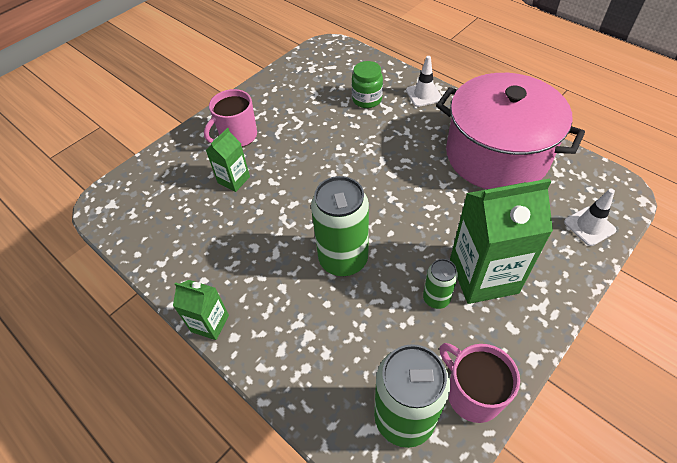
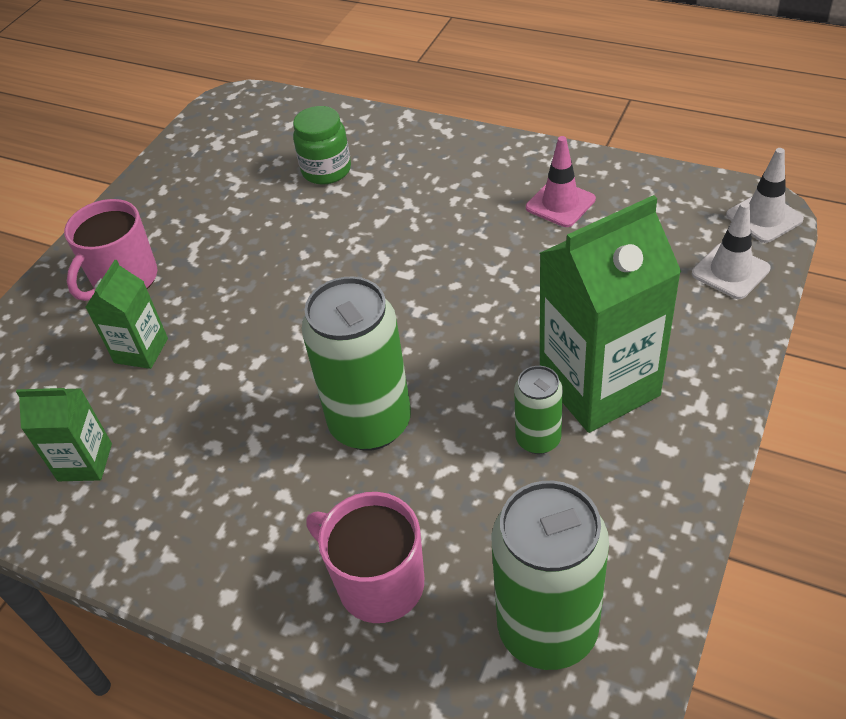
camera: 15 degrees left, 5 degrees down
(210, 323) = (178, 587): green carton -> green carton (85, 462)
(424, 95) = (416, 142): white traffic cone -> white traffic cone (764, 217)
(472, 393) = (639, 560): pink mug -> pink mug (378, 583)
(497, 155) = (560, 203): pink pot -> pink traffic cone

